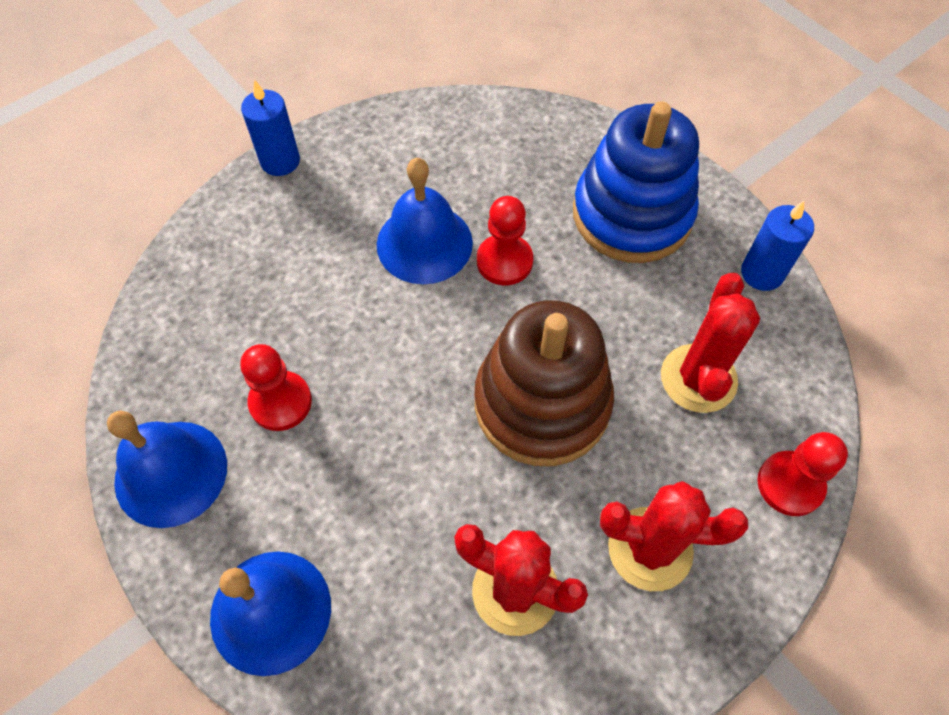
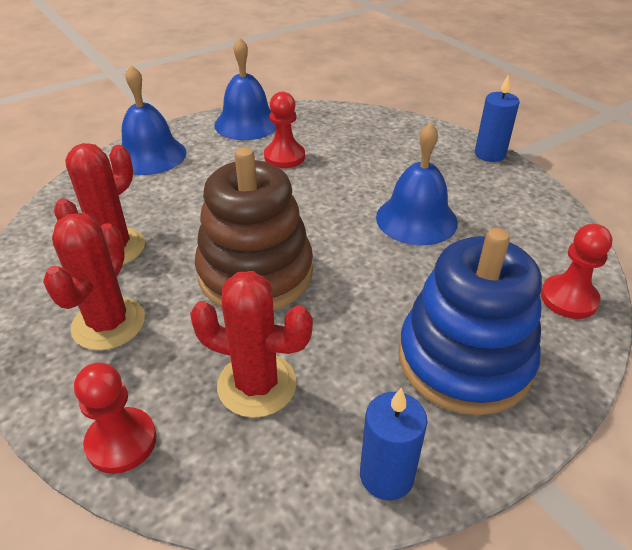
camera: 95 degrees right, 20 degrees down
(504, 261) = (399, 262): red pawn -> red pawn (568, 298)

